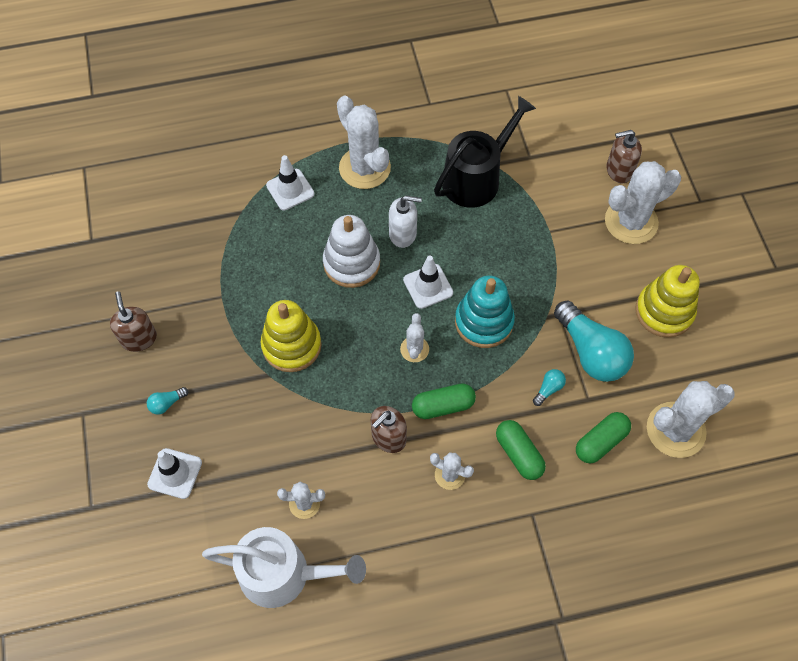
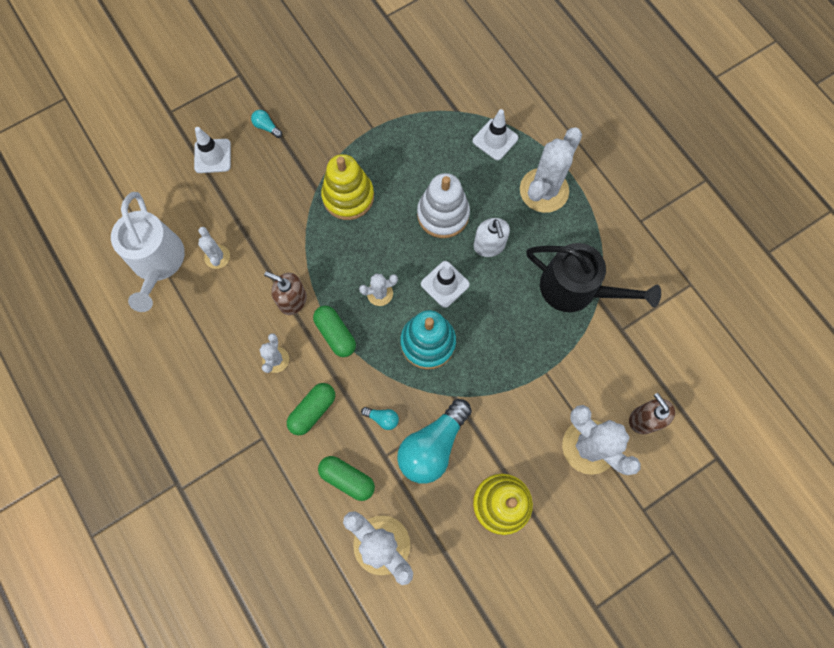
camera: 70 degrees right, 10 degrees up
(139, 338) = (313, 85): brown soap dispenser -> none

